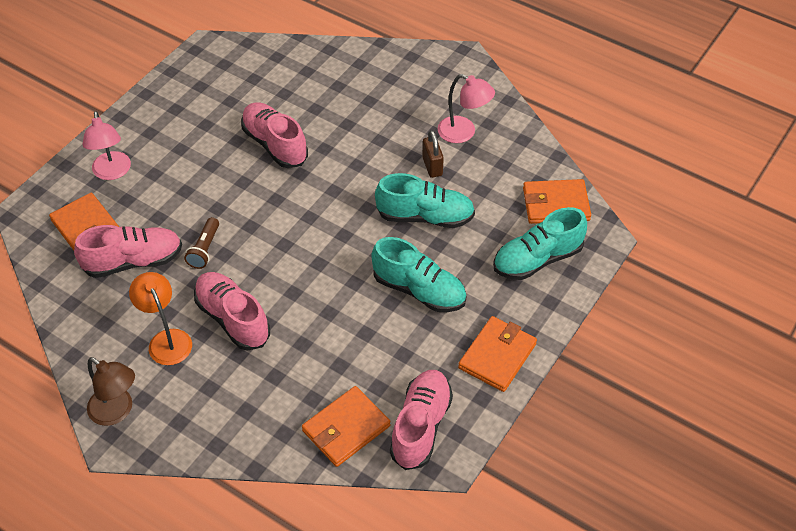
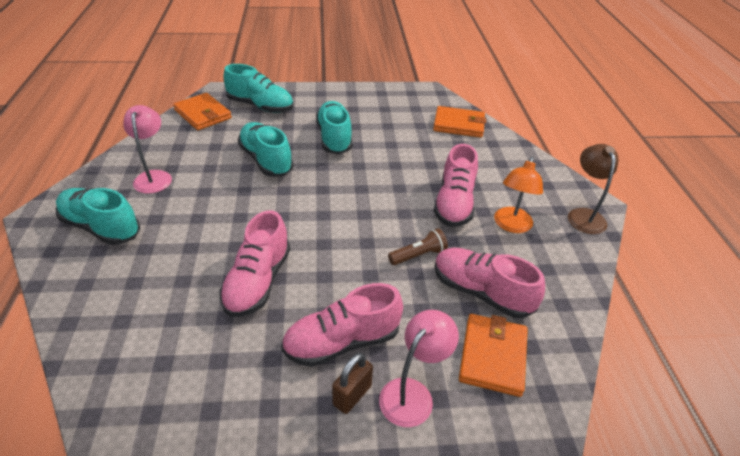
camera: 130 degrees left, 10 degrees down
(417, 85) = (101, 227): none -> turquoise shoe
(420, 426) = (423, 103): pink shoe -> pink shoe (342, 342)
(432, 166) = (208, 177): brown padlock -> brown padlock (352, 395)
(497, 356) = (349, 97): orange wallet -> none

